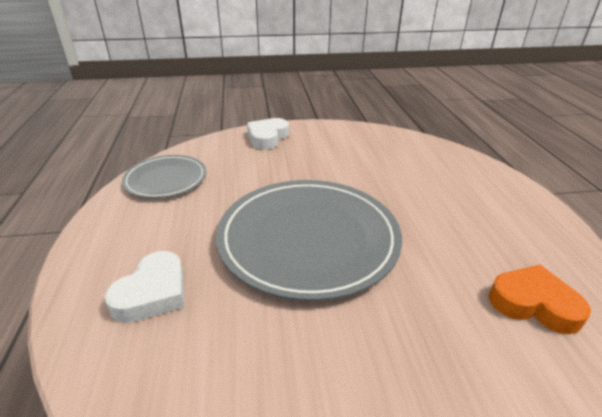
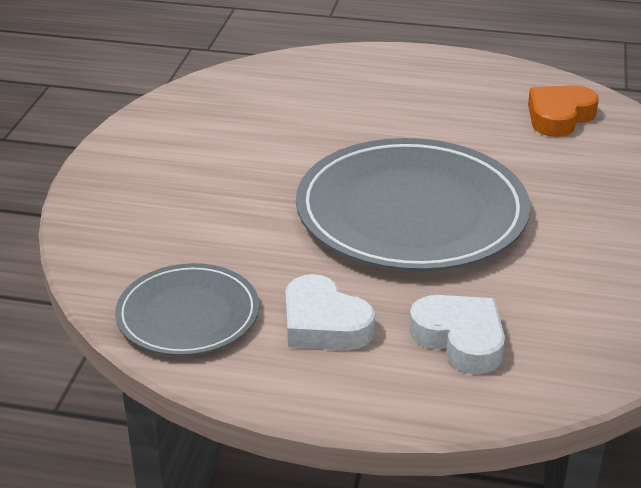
camera: 70 degrees left, 0 degrees up
(267, 137) = (118, 195): white heart -> white heart (324, 324)

